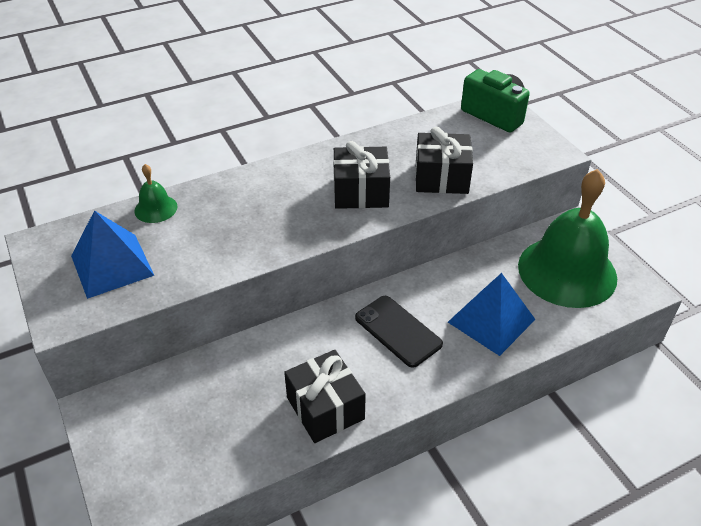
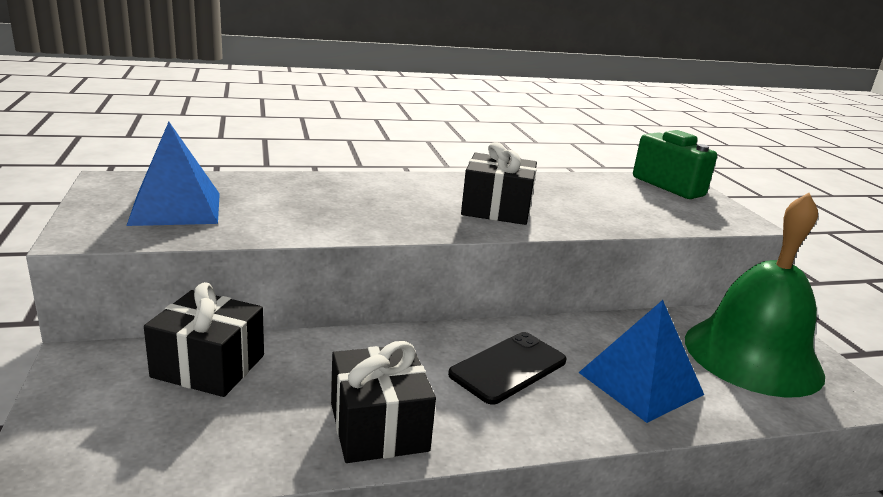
camera: 10 degrees right, 20 degrees down
(156, 208) = (256, 181): green bell -> none
(398, 331) = (508, 368): black phone -> black phone turned 75 degrees clockwise
(441, 178) = (598, 216): black gift -> black gift (208, 366)

